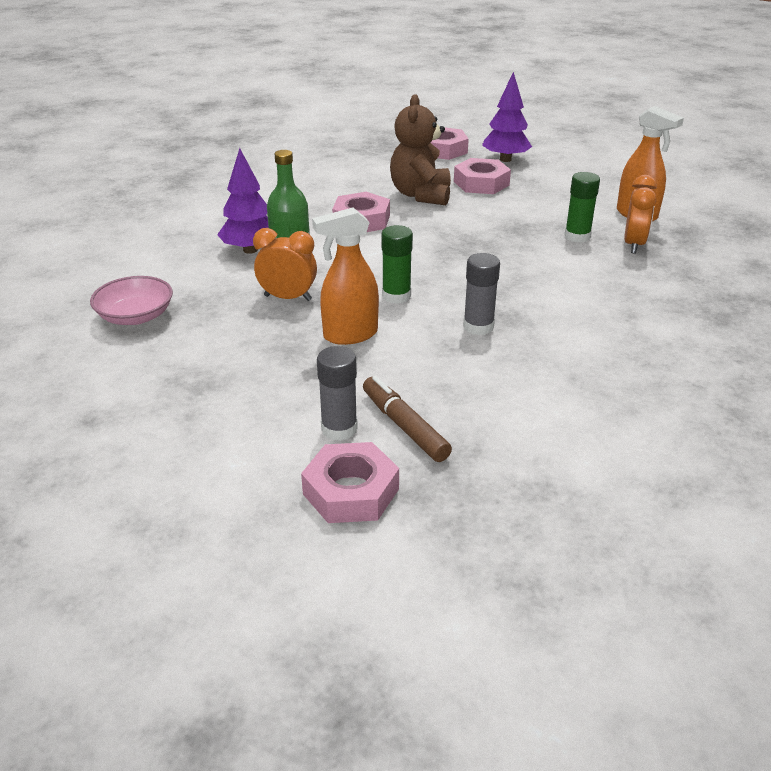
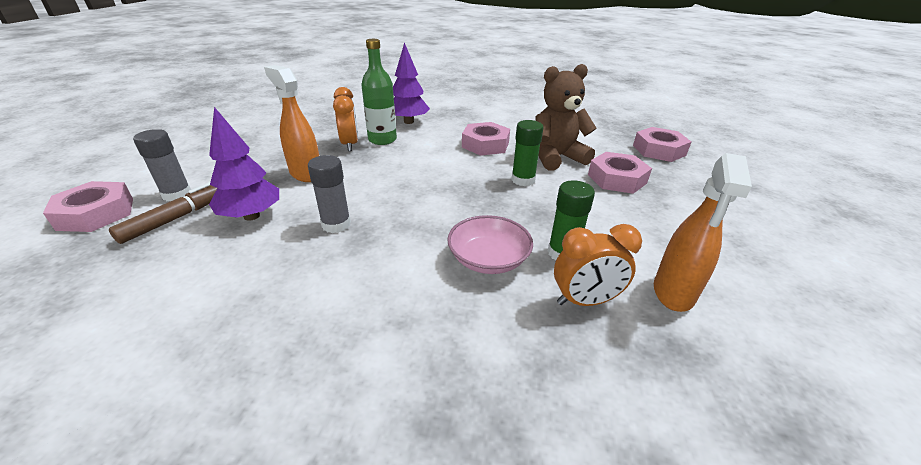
camera: 65 degrees right, 0 degrees up
(135, 316) = (310, 113): pink bowl -> pink bowl (488, 259)
(396, 296) = (372, 179): green glue stick -> green glue stick (523, 180)
(505, 159) = (688, 182): purple tree -> purple tree (252, 216)

